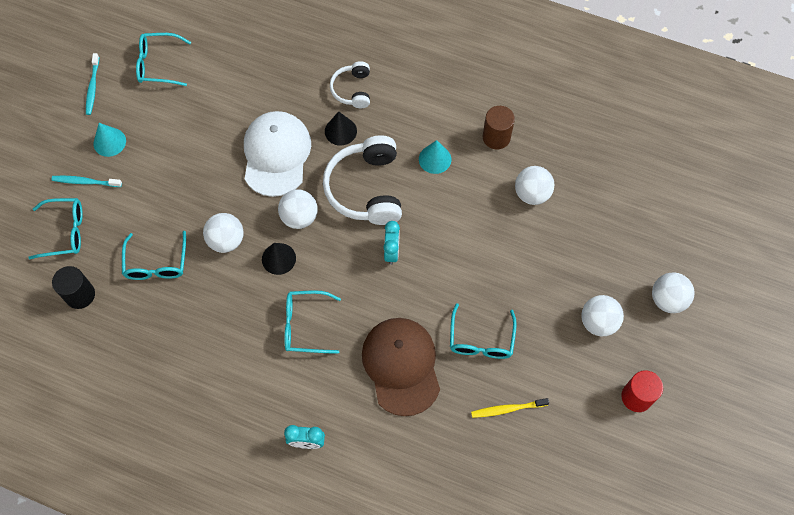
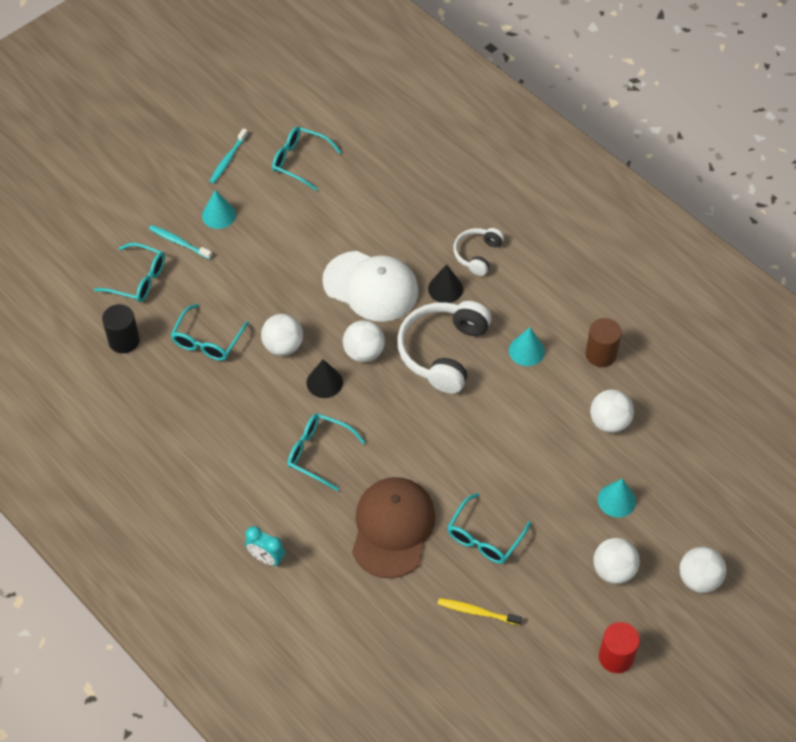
camera: 25 degrees right, 10 degrees down
(276, 154) = (371, 286): white cap -> white cap turned 90 degrees clockwise
(391, 252) = (438, 420): turquoise clock -> none
(571, 259) = (616, 500): none -> turquoise cone

